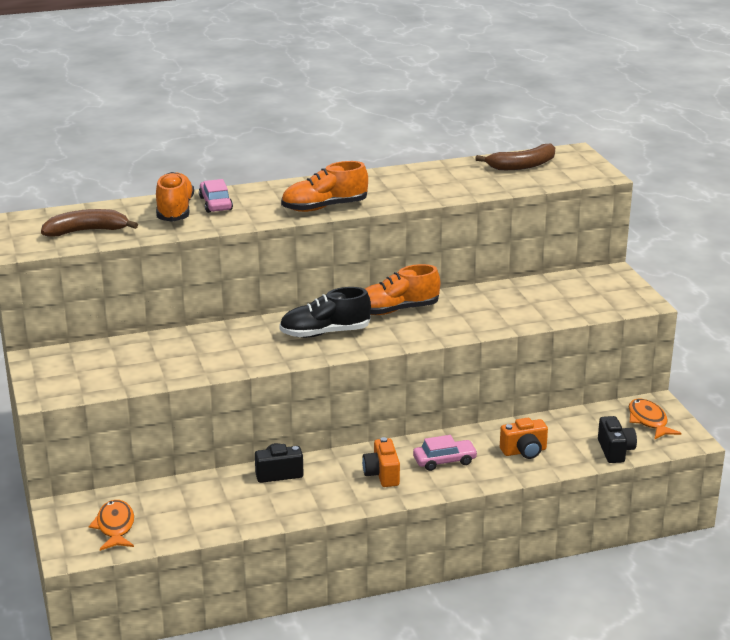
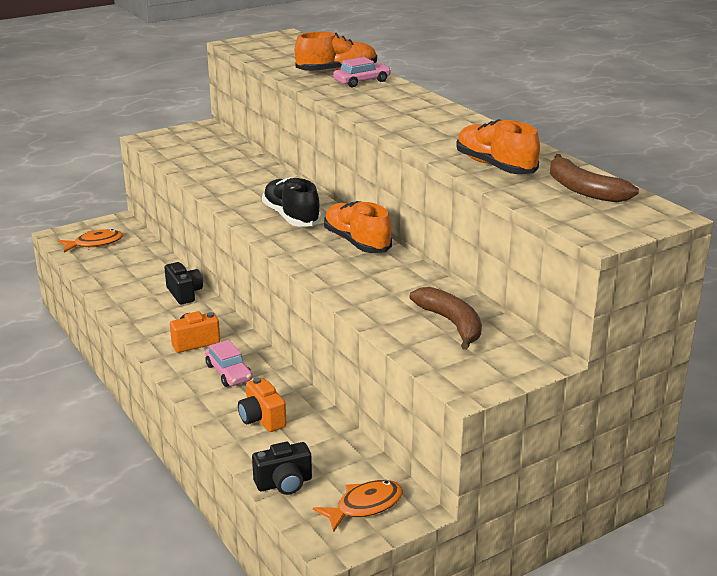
camera: 75 degrees right, 0 degrees up
(86, 231) = (278, 54): brown banana -> brown banana (451, 324)
(324, 207) = (383, 117): orange shoe -> orange shoe (495, 166)

